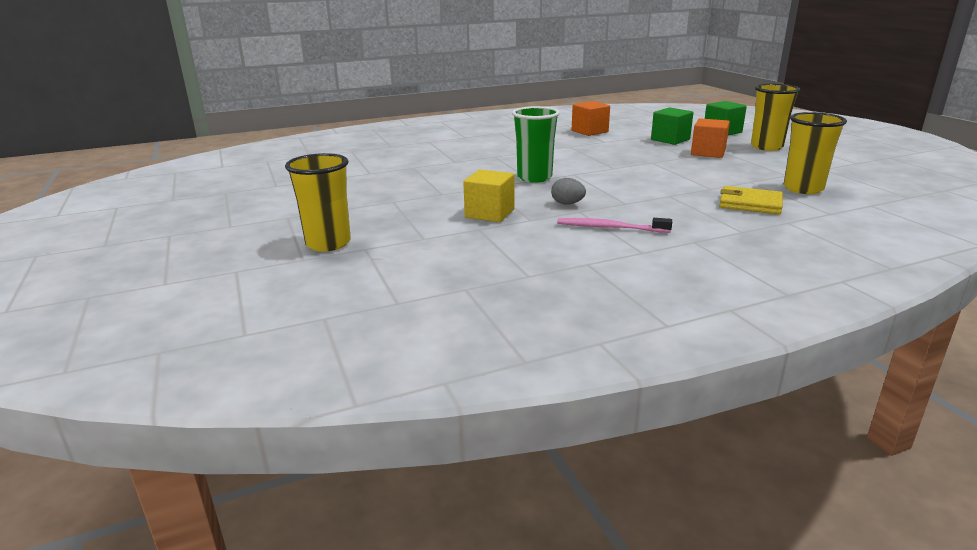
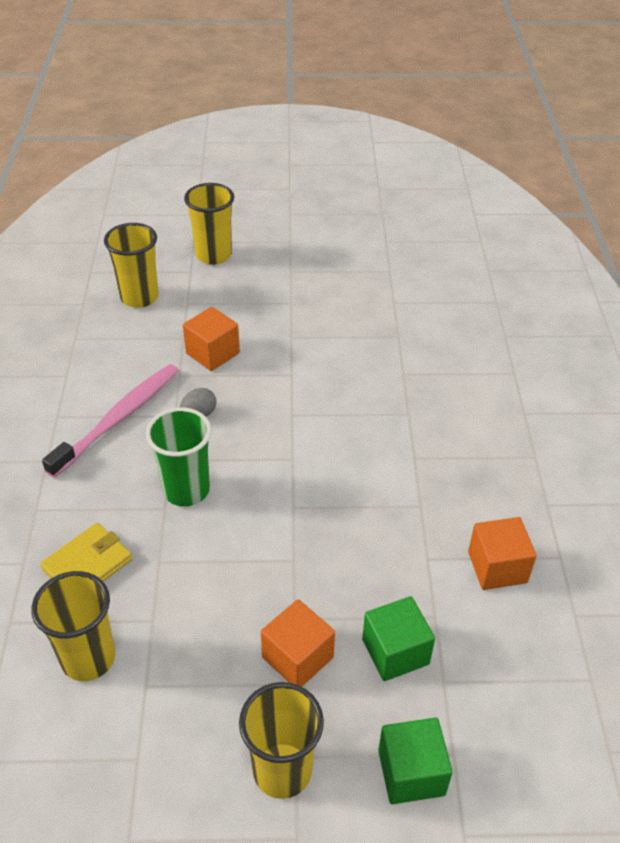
camera: 110 degrees right, 20 degrees up
(431, 261) = (139, 297): none -> yellow cup
(489, 213) = (212, 353): yellow cube -> orange cube
(534, 177) = (298, 419): green cup -> green cup (186, 490)
(609, 227) = (119, 418): pink toothbrush -> pink toothbrush, size x1.57

